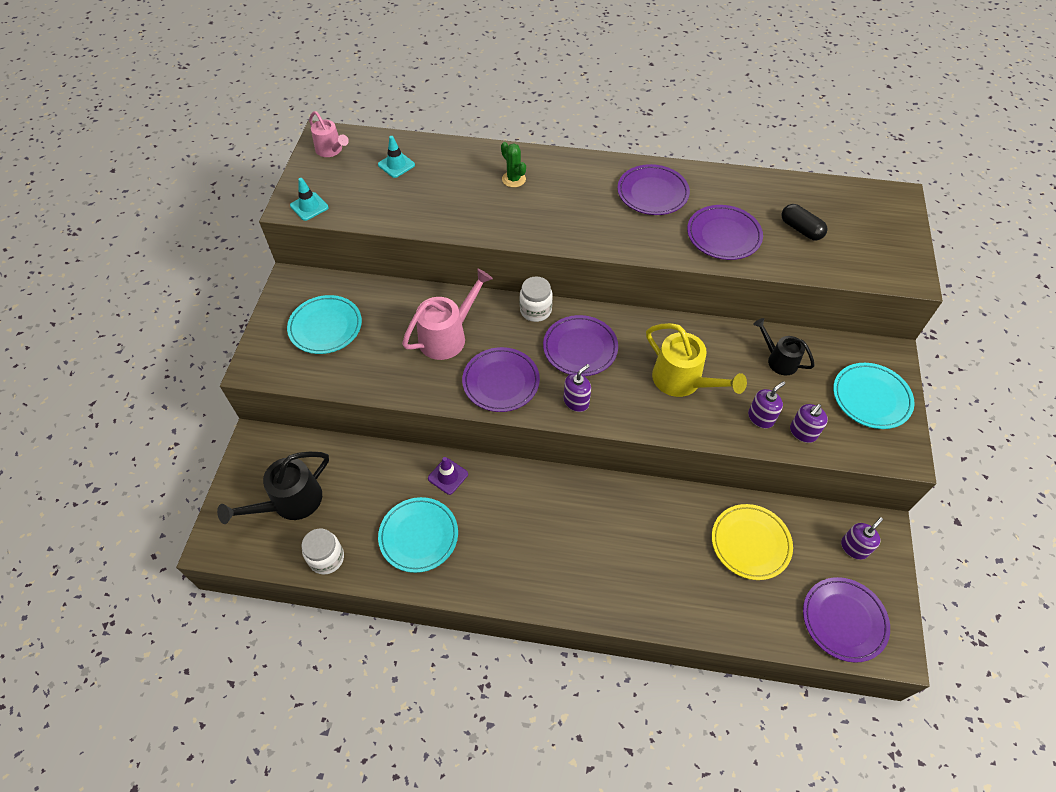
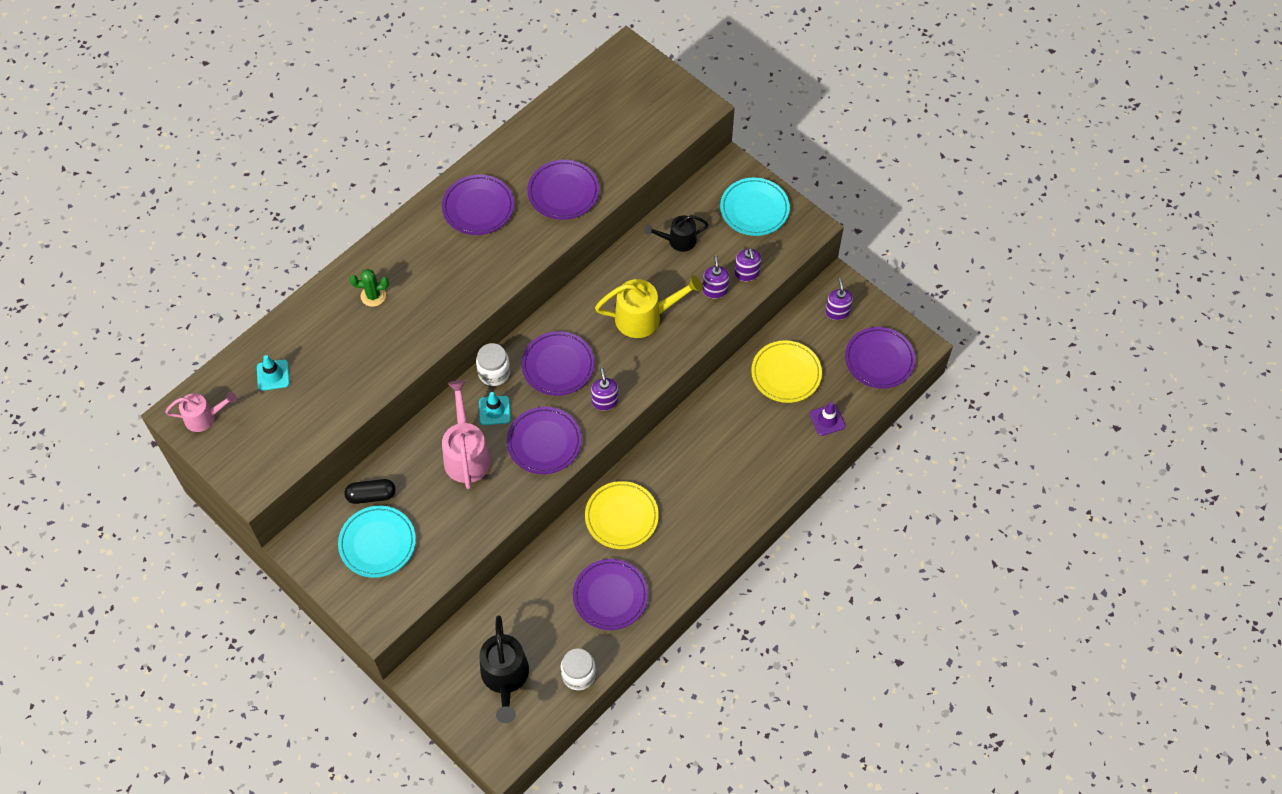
camera: 55 degrees left, 5 degrees up
(309, 206) = (265, 472): turquoise traffic cone -> turquoise traffic cone (494, 410)
(419, 536) = (610, 596): turquoise plate -> purple plate
(448, 476) = (573, 544): purple traffic cone -> purple traffic cone (827, 420)
(500, 497) = (621, 517): none -> yellow plate
(801, 229) = (601, 138): black capsule -> black capsule (371, 495)

